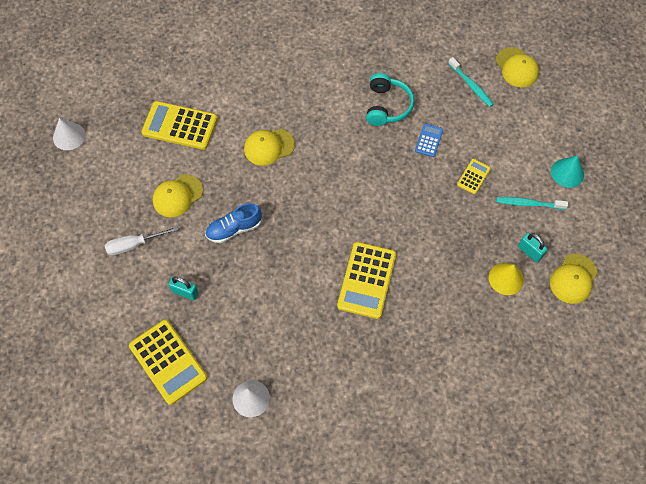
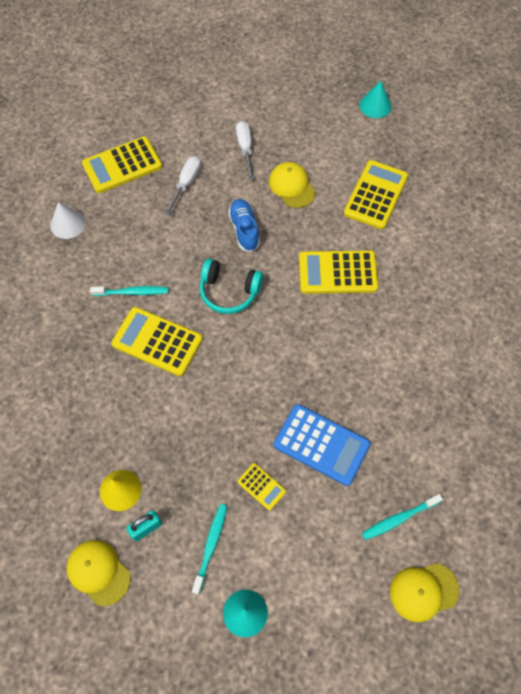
camera: 100 degrees right, 0 degrees up
(69, 136) = (375, 105): white cone -> turquoise cone
(185, 292) = (186, 183): turquoise padlock -> white screwdriver
(269, 147) = (337, 273): yellow cap -> yellow calculator
(320, 314) = (132, 292): none -> turquoise toothbrush
(387, 106) = (378, 406): turquoise headphones -> turquoise headphones (229, 292)
(429, 140) = (321, 444): blue calculator -> blue calculator, size x1.99

